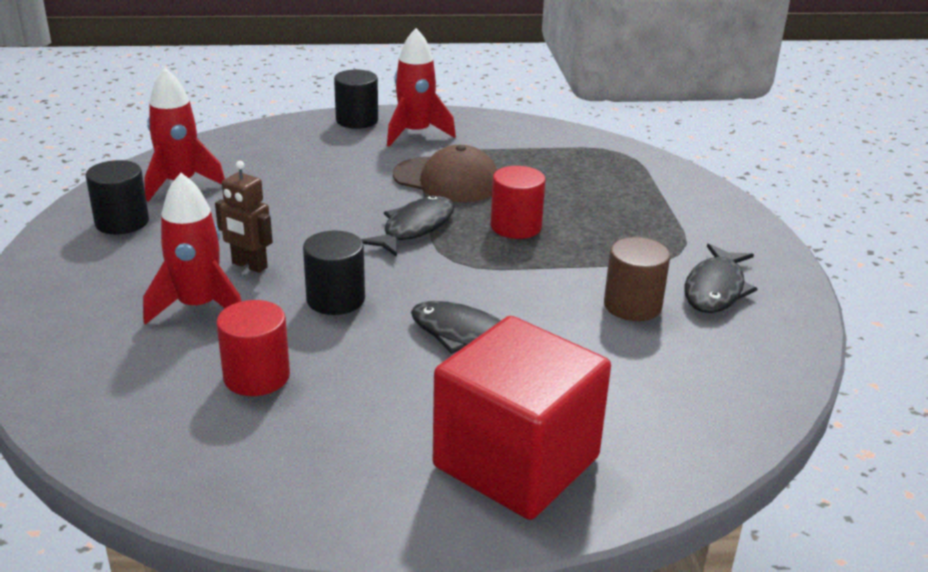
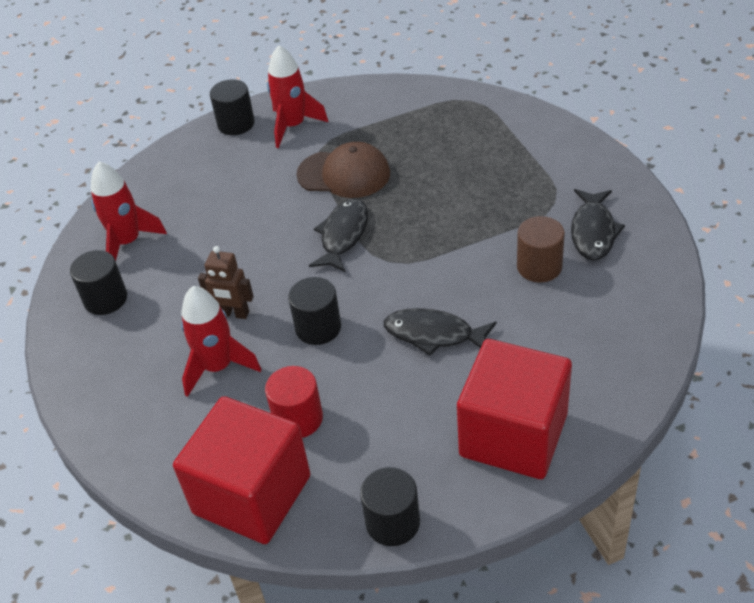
camera: 10 degrees left, 15 degrees up
(150, 436) = (252, 494): none -> red cube
(305, 514) = (392, 522): none -> black cylinder
(516, 227) = (421, 210): red cylinder -> none

